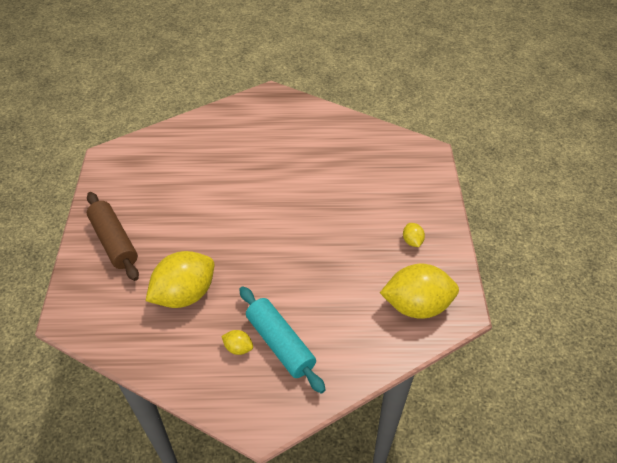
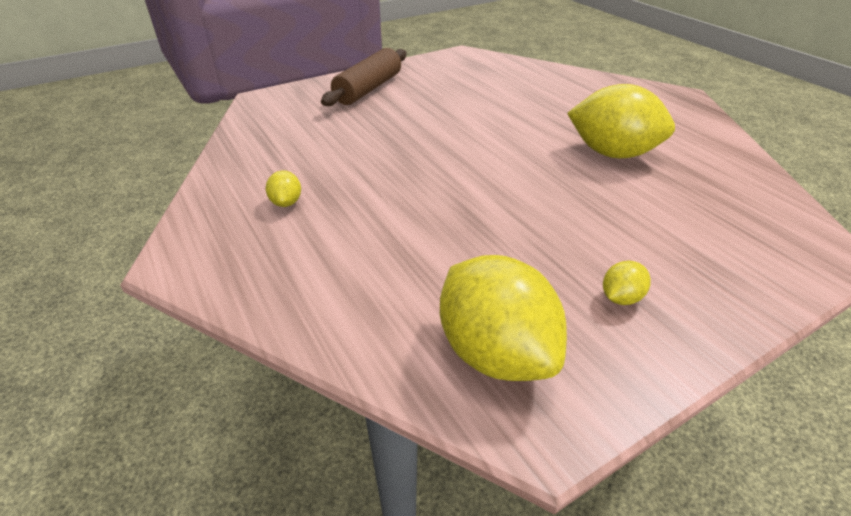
camera: 60 degrees right, 10 degrees down
(185, 294) = (337, 144): yellow lemon -> yellow lemon (612, 153)
(280, 344) = (313, 232): turquoise rolling pin -> none

